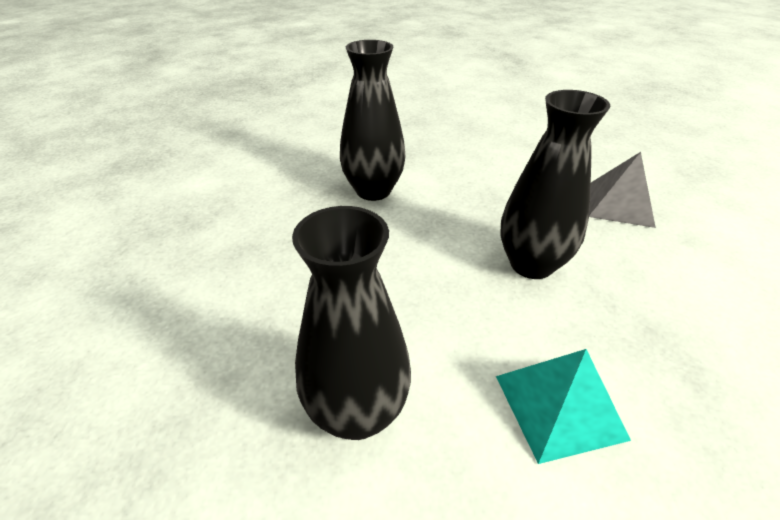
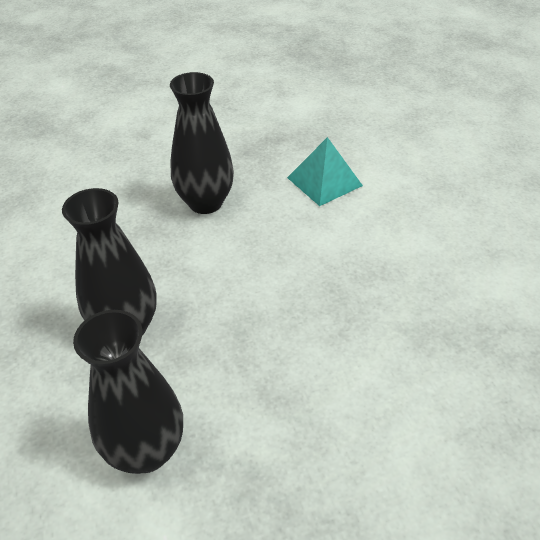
camera: 110 degrees left, 5 degrees up
(357, 412) = (382, 256): black vase -> black vase (146, 450)
(618, 205) = (104, 165): grey pyramid -> none

